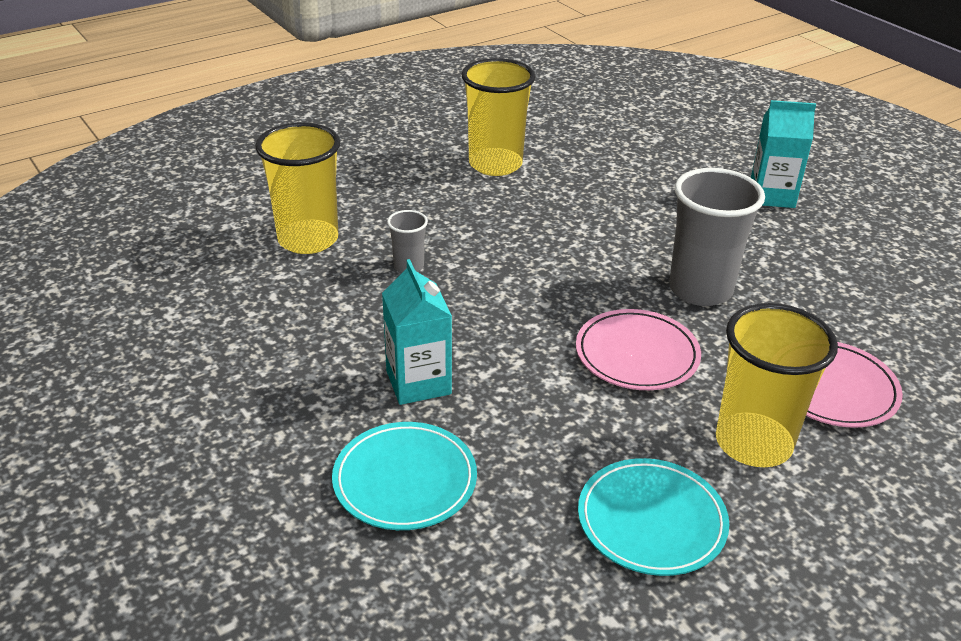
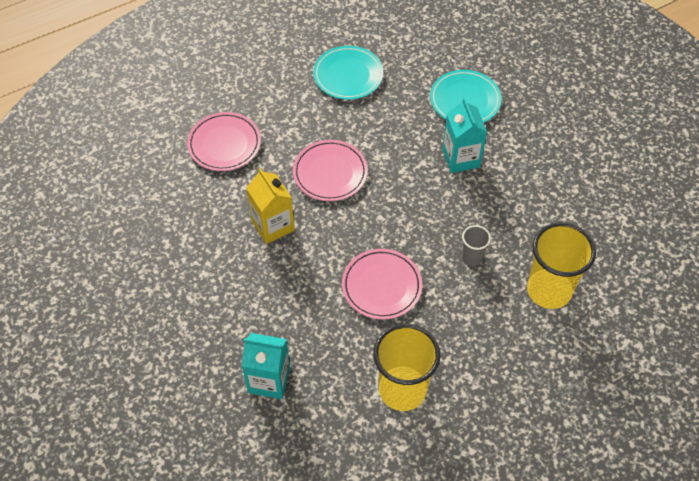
camera: 175 degrees left, 20 degrees up
(531, 237) = (381, 286): none -> pink plate
(700, 290) = (273, 226): grey cup -> yellow carton
(753, 443) = (284, 112): yellow cup -> none
(771, 196) = (176, 332): turquoise carton -> turquoise carton (269, 380)

